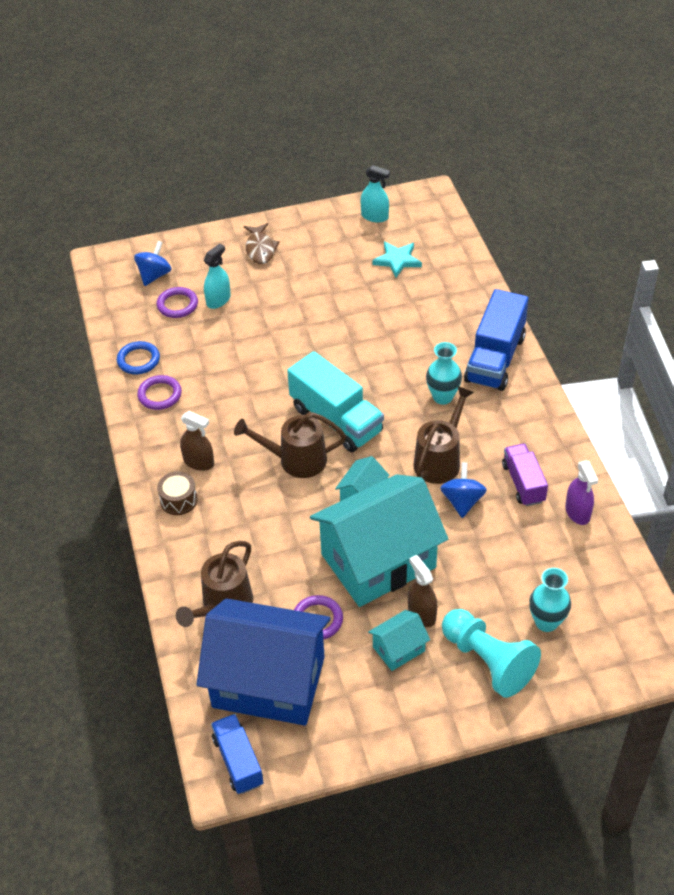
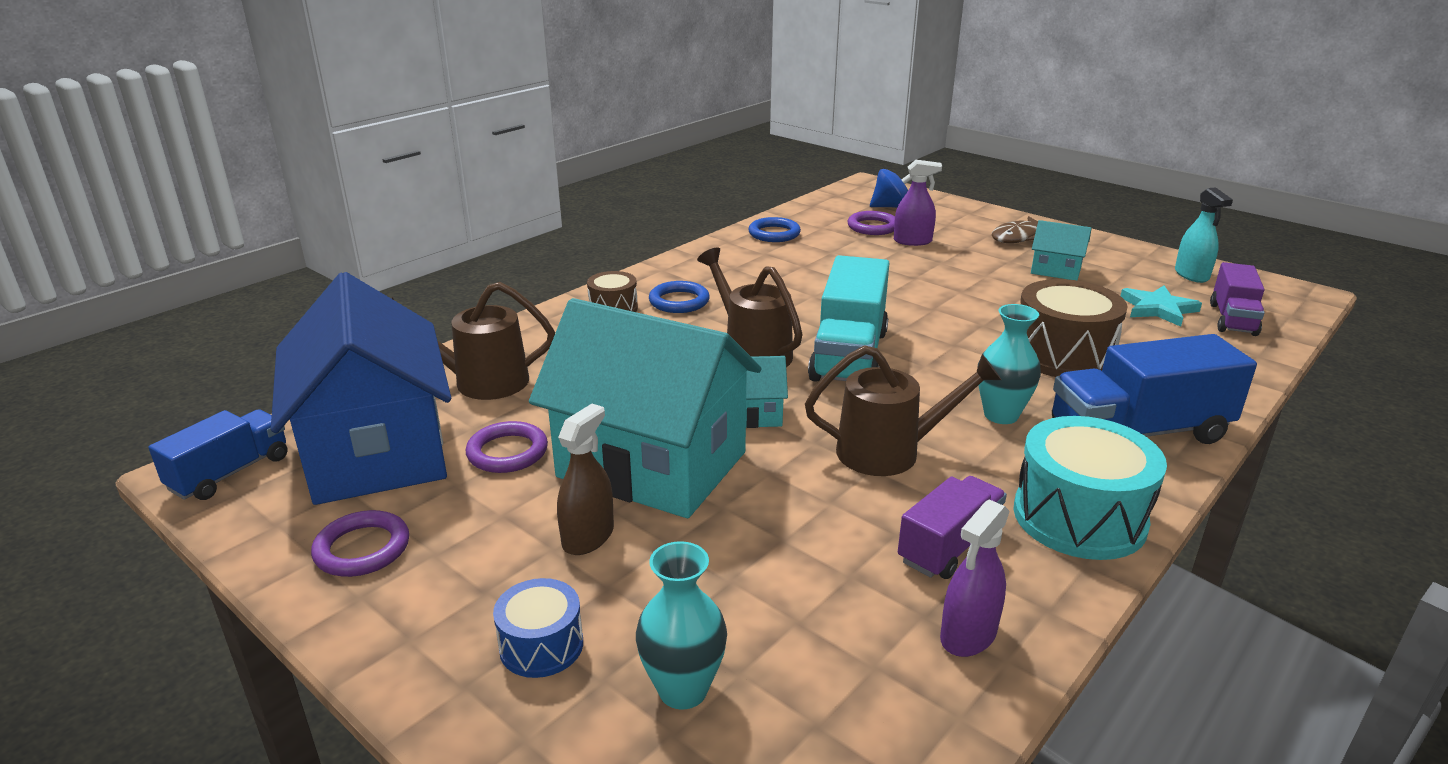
camera: 55 degrees right, 20 degrees down
(160, 395) = (744, 256): purple ring -> purple ring (362, 549)
(199, 462) = (679, 301): brown spray bottle -> blue ring
(218, 300) = (912, 241): turquoise spray bottle -> purple spray bottle
(398, 649) = (503, 539): turquoise house -> turquoise house (1056, 270)
(409, 333) = (1062, 355): none -> brown drum
(431, 242) = (1232, 319): none -> purple truck
(462, 501) = (839, 499): blue spinning top -> none
(488, 661) = (541, 645): turquoise pawn -> blue drum
(536, 426) = (1079, 517): none -> turquoise drum

